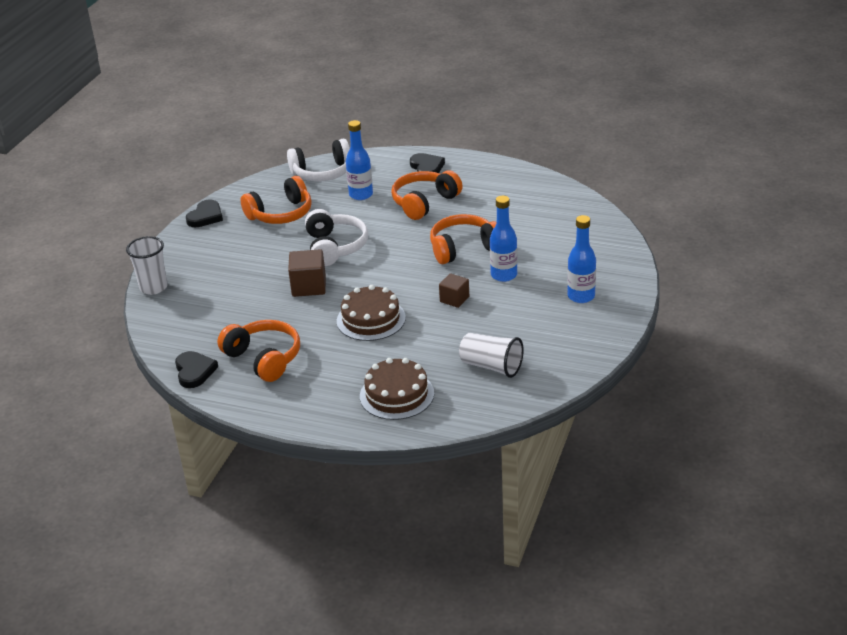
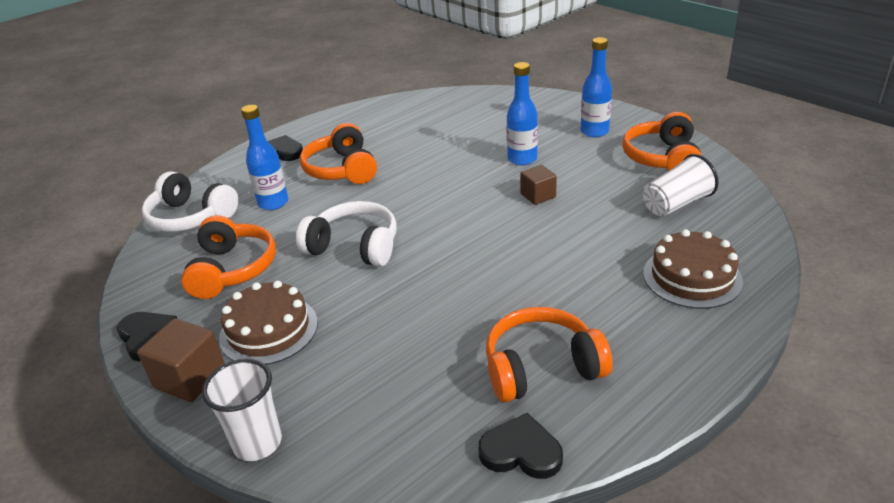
camera: 60 degrees left, 0 degrees up
(309, 286) = (415, 287): brown cube -> brown cube (190, 378)
(322, 172) = (191, 217): white headphones -> white headphones turned 105 degrees clockwise
(371, 319) = (527, 257): brown cake -> brown cake (268, 330)
(464, 248) = (452, 168): orange headphones -> orange headphones (663, 158)

